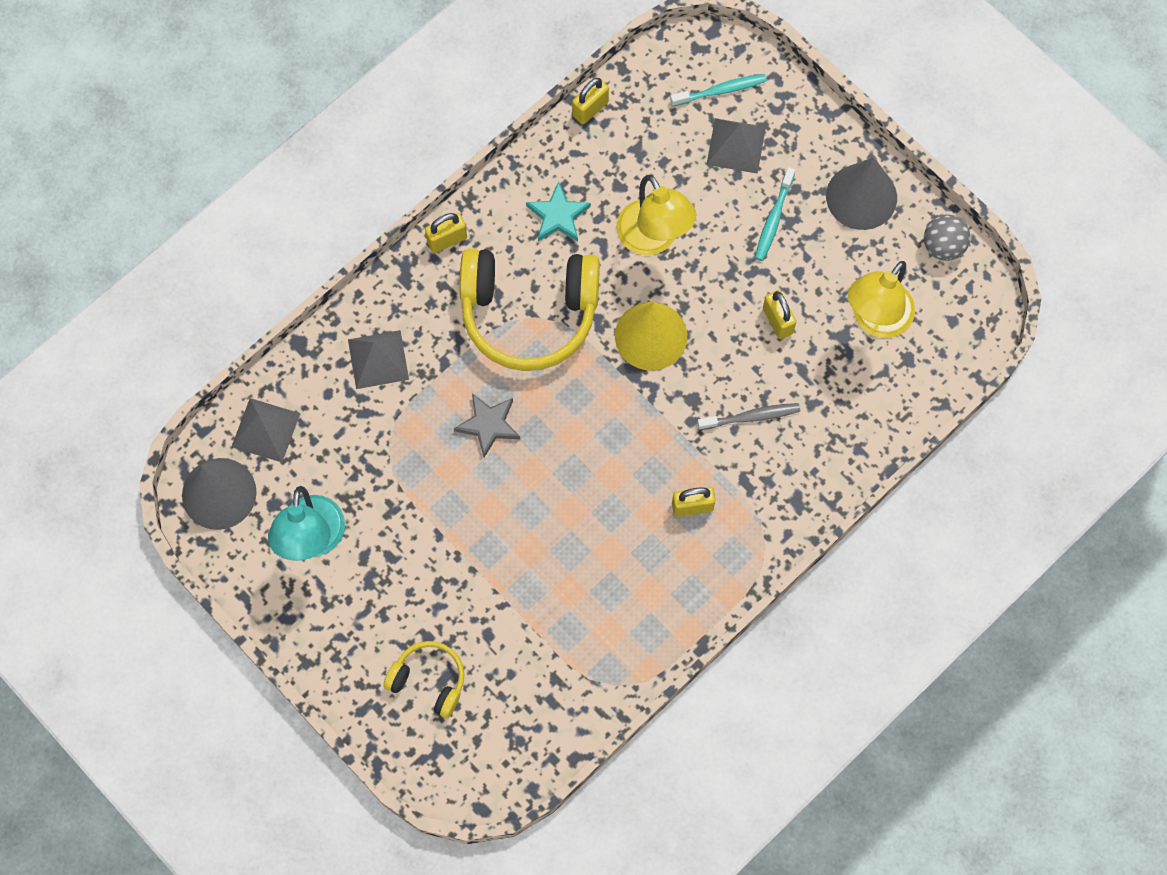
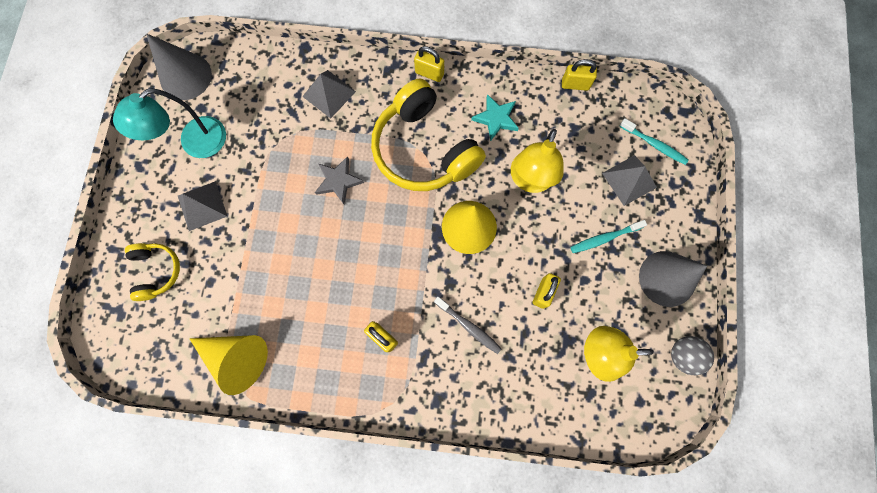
camera: 50 degrees right, 5 degrees up
(265, 430) = (241, 70): grey pyramid -> grey pyramid (202, 205)
(592, 663) = (236, 357): none -> yellow cone

